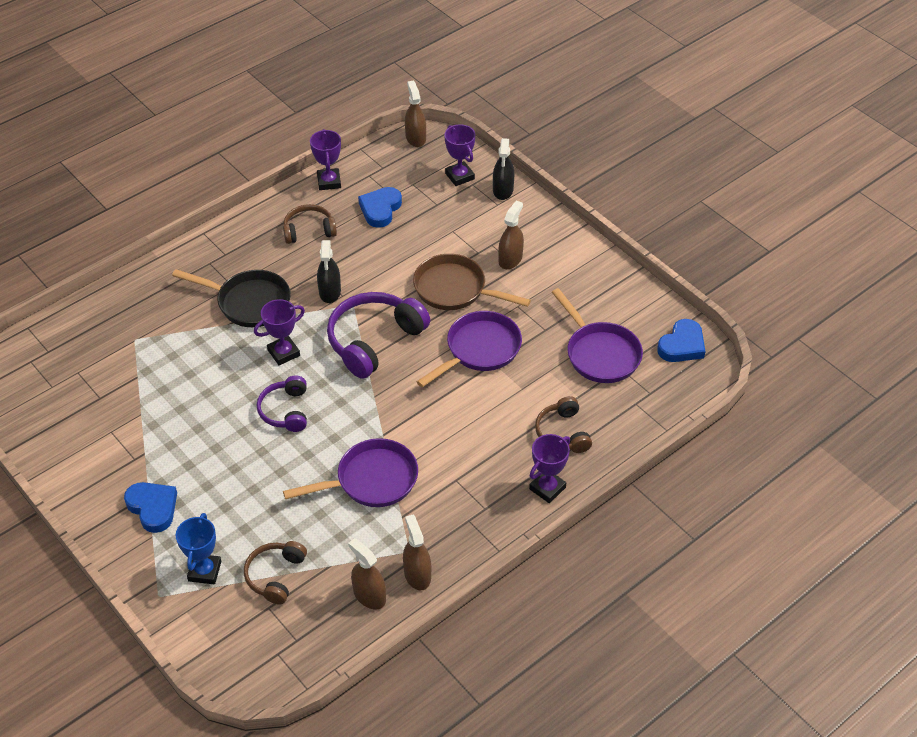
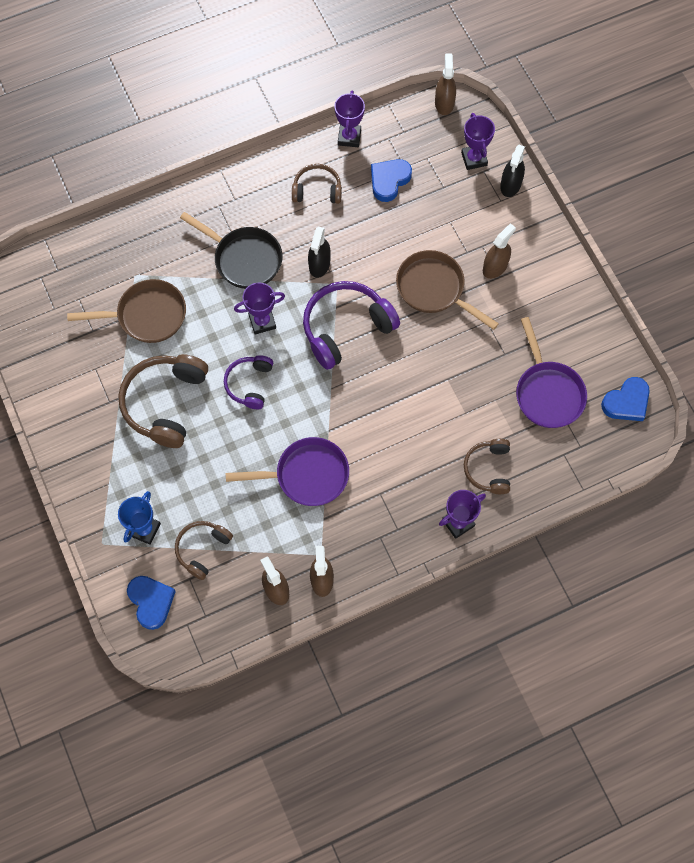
camera: 15 degrees right, 20 degrees up
(153, 508) = (115, 455): blue heart -> blue heart (151, 602)
(157, 372) = (147, 315): none -> brown pan
(197, 447) = (165, 403): none -> brown headphones
(479, 350) = (438, 361): purple pan -> none

